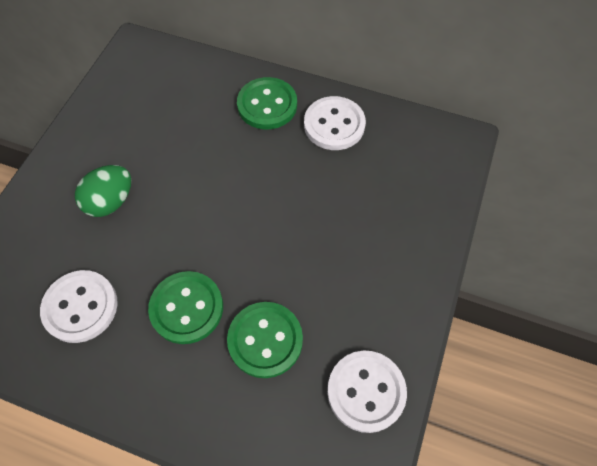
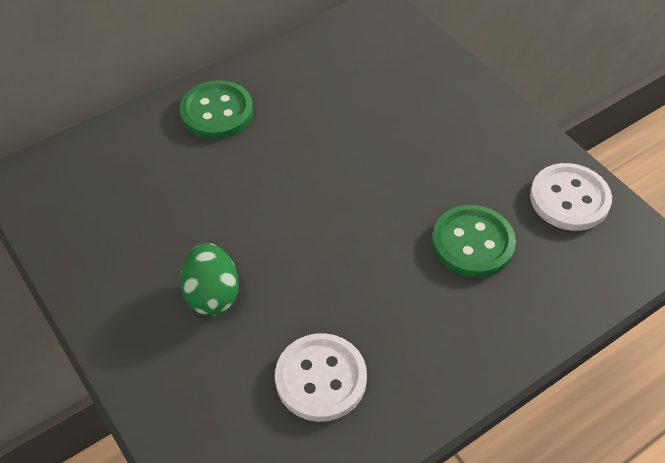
camera: 55 degrees left, 10 degrees down
(187, 308) = (394, 287): green button -> none
(334, 125) = (289, 78): white button -> none

